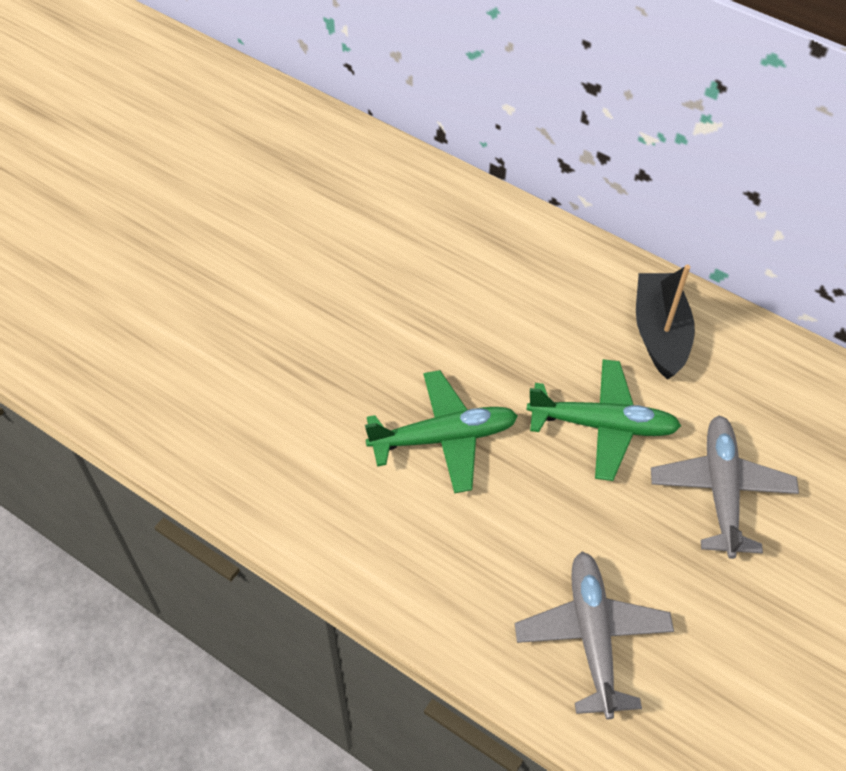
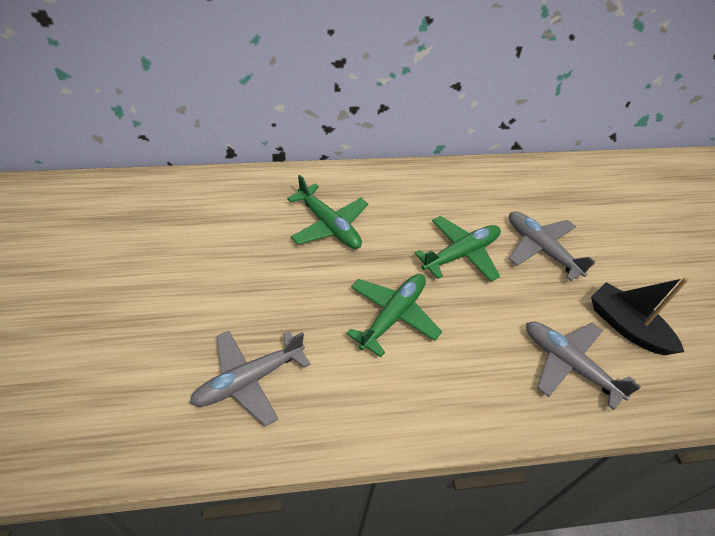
camera: 45 degrees left, 5 degrees down
(239, 398) = (249, 380): none -> grey plane
(477, 290) = (329, 225): none -> green plane
(659, 333) = (438, 192): black boat -> black boat (627, 327)

